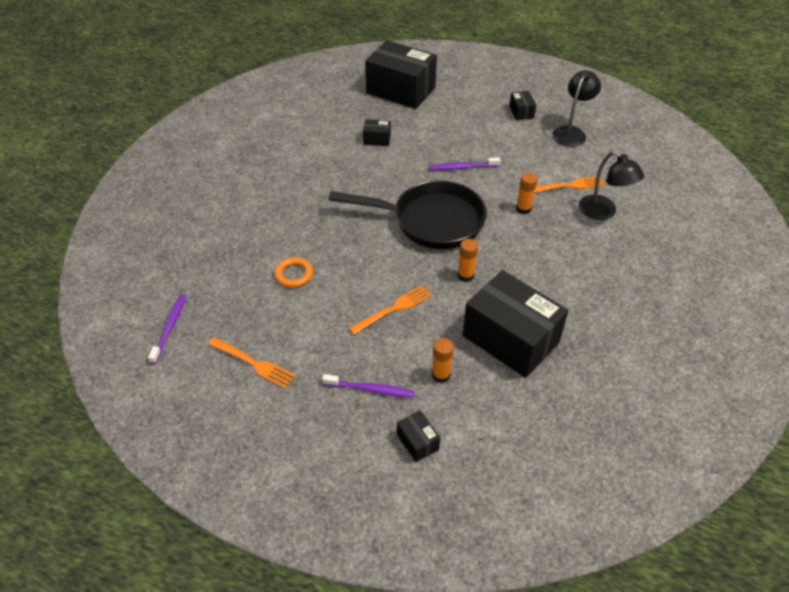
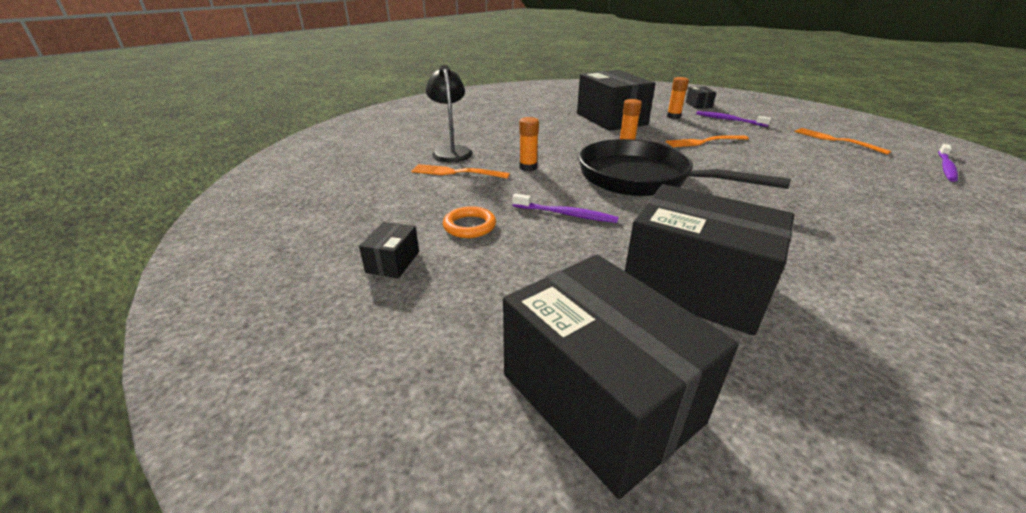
camera: 155 degrees left, 15 degrees down
(294, 274) = (815, 174): orange ring -> orange ring (469, 226)
(377, 139) = (694, 286): black box -> black box, size x2.37
(571, 132) = (367, 216): black lamp -> none

